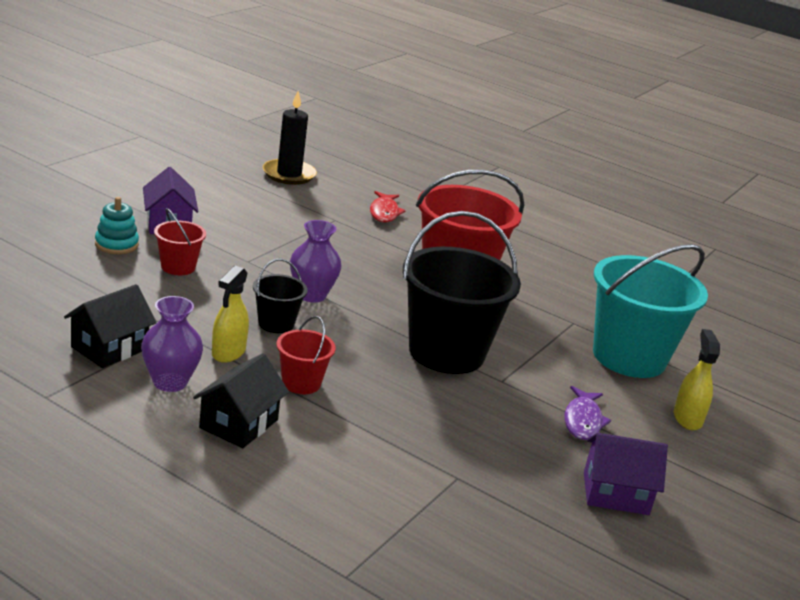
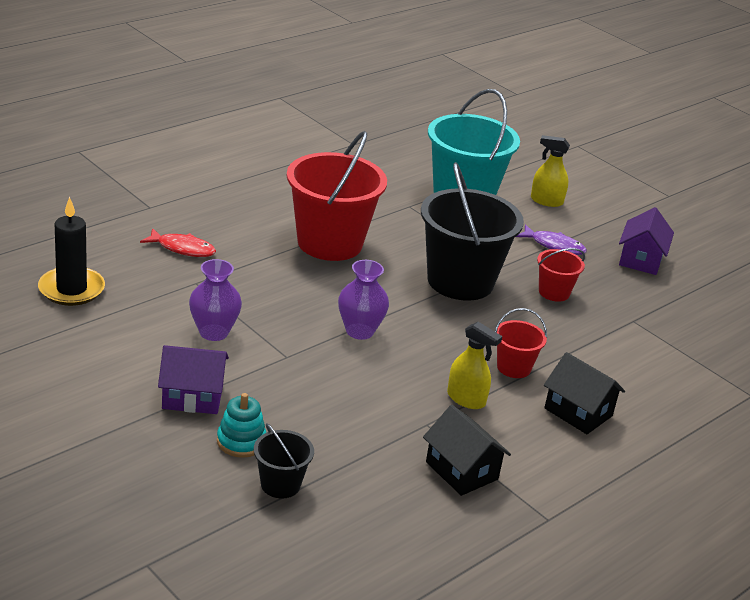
camera: 75 degrees left, 5 degrees up
(170, 382) = (518, 441): purple vase -> purple vase (214, 332)
(178, 267) = (297, 405): red bucket -> red bucket (554, 292)
(276, 323) = (414, 362): black bucket -> black bucket (280, 484)

